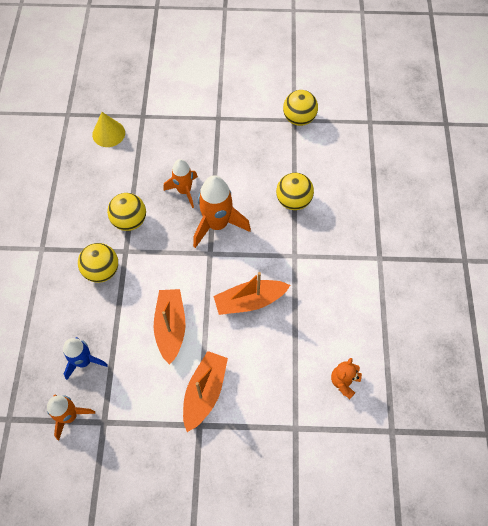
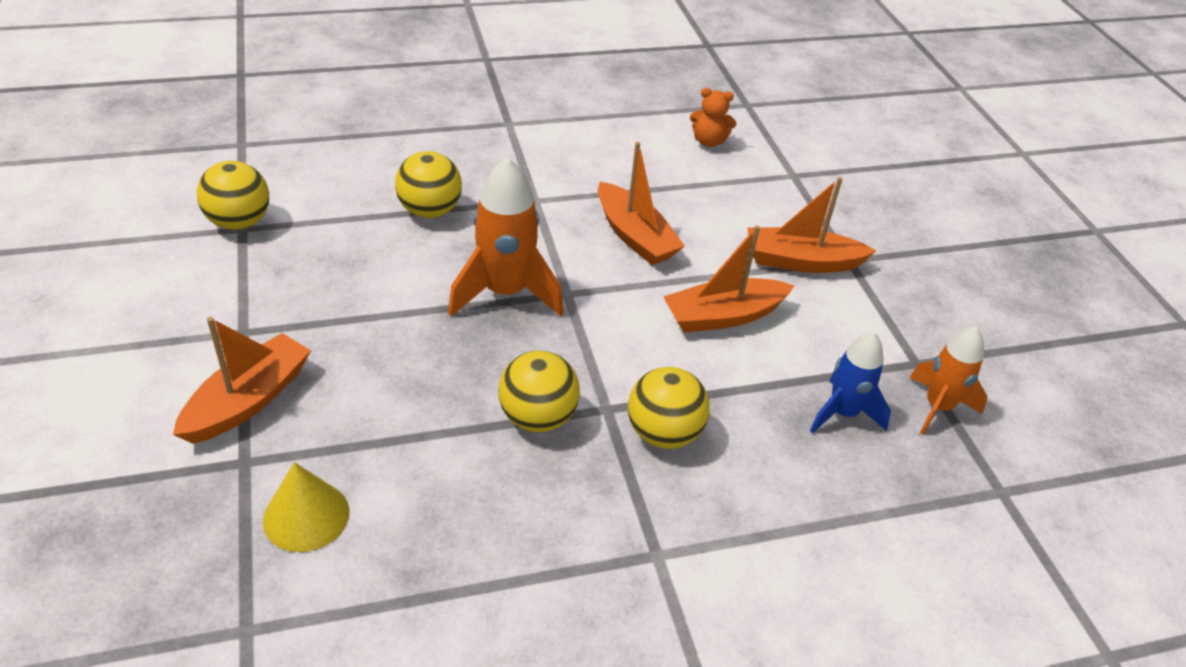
camera: 110 degrees left, 20 degrees down
(175, 118) = (248, 400): none -> orange boat
(184, 191) = (443, 350): orange rocket -> none

